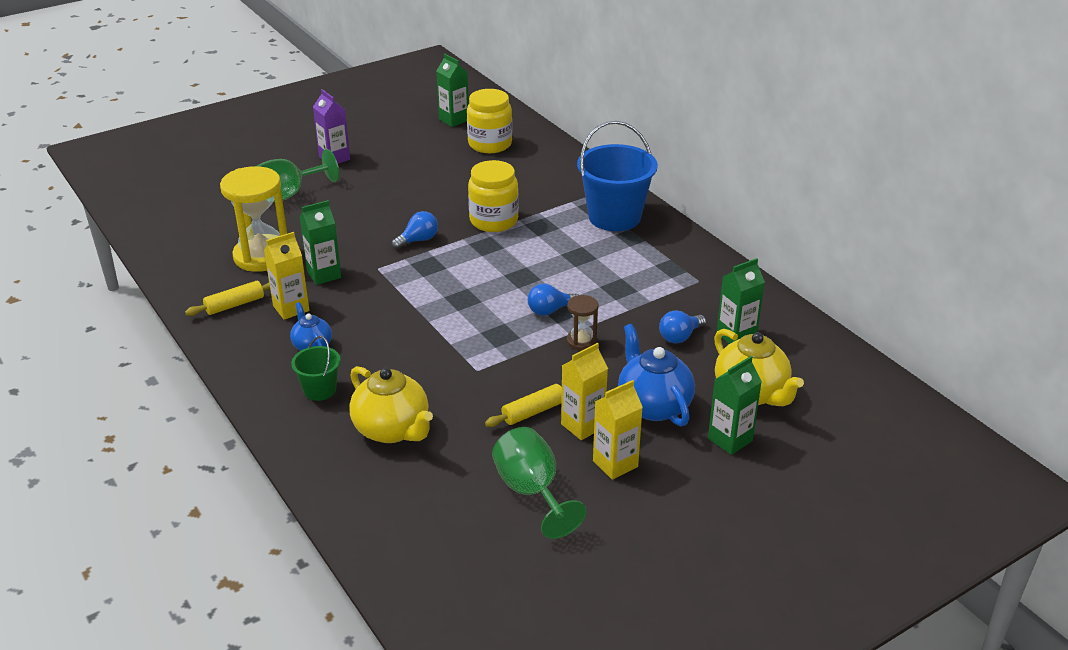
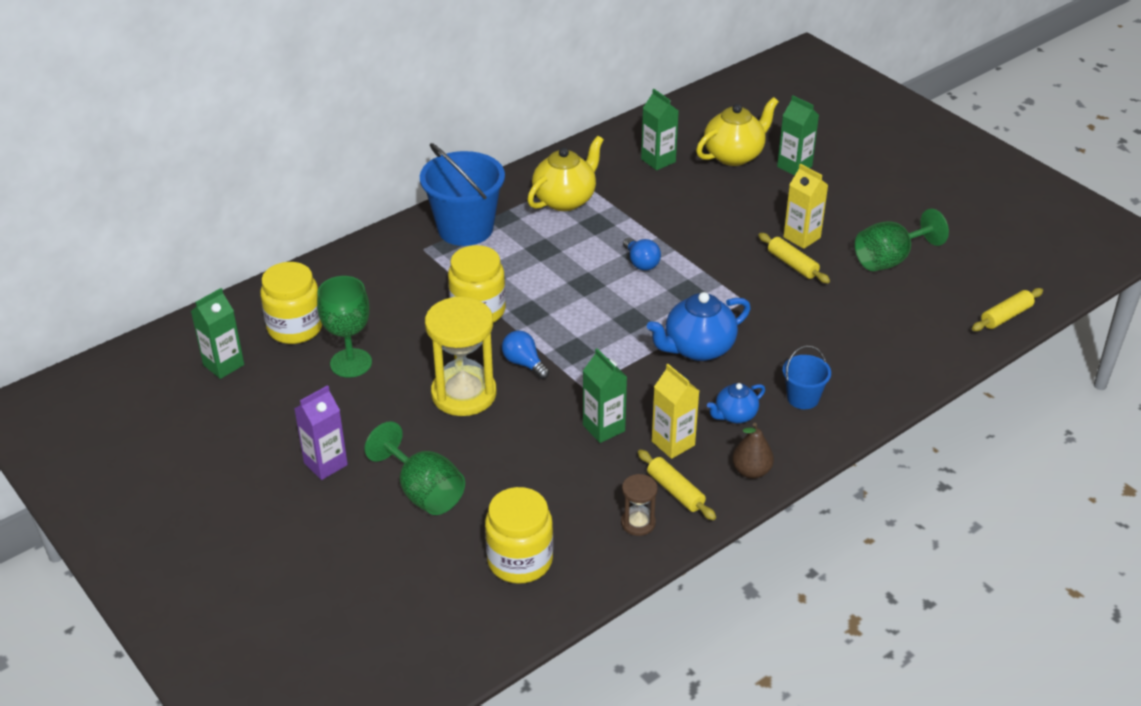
camera: 95 degrees left, 5 degrees up
(200, 231) = (520, 560): none -> yellow jar
(238, 347) = (751, 471): none -> brown pear
(262, 256) = (572, 488): yellow hourglass -> yellow hourglass (464, 394)
(320, 390) = (803, 398): green bucket -> blue bucket
(392, 430) = (843, 343): yellow teapot -> yellow teapot (565, 199)
(404, 576) = (1006, 316): none -> yellow rolling pin
(441, 166) = (351, 363): none -> green goblet
(581, 341) = (685, 242): brown hourglass -> brown hourglass (638, 523)
(615, 464) = (842, 220): yellow carton -> none
(653, 405) = (764, 202): blue teapot -> blue teapot (697, 348)
(680, 337) = (666, 189): blue light bulb -> none

